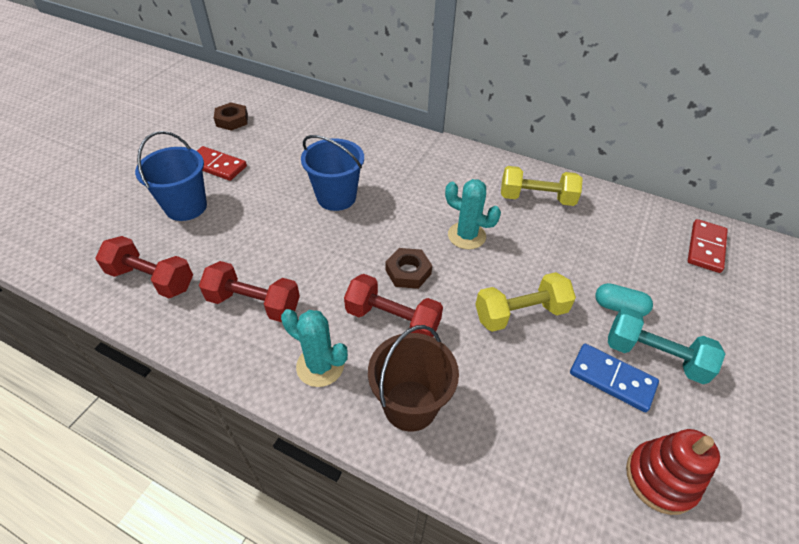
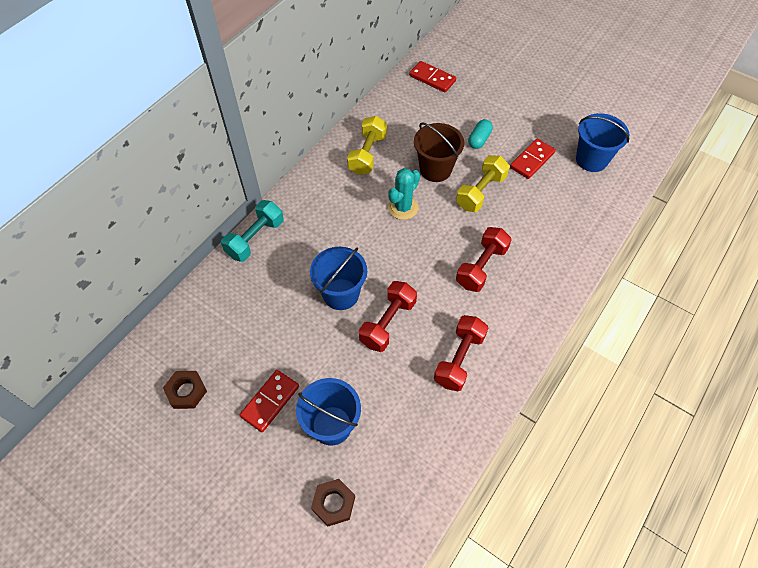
camera: 80 degrees left, 10 degrees up
(152, 279) = (425, 443): red dumbbell -> red dumbbell (388, 323)
(320, 366) = (518, 315): turquoise cactus -> none
(408, 272) = (436, 251): brown nut -> brown nut (333, 503)
(410, 405) = (548, 265): brown bucket -> brown bucket (435, 169)
(520, 313) = (480, 192): yellow dumbbell -> yellow dumbbell turned 45 degrees clockwise
(612, 378) = (532, 160): blue domino -> red domino
(654, 356) = (516, 135): turquoise dumbbell -> turquoise dumbbell (255, 239)
(660, 479) = (591, 160): red stacking toy -> blue bucket

